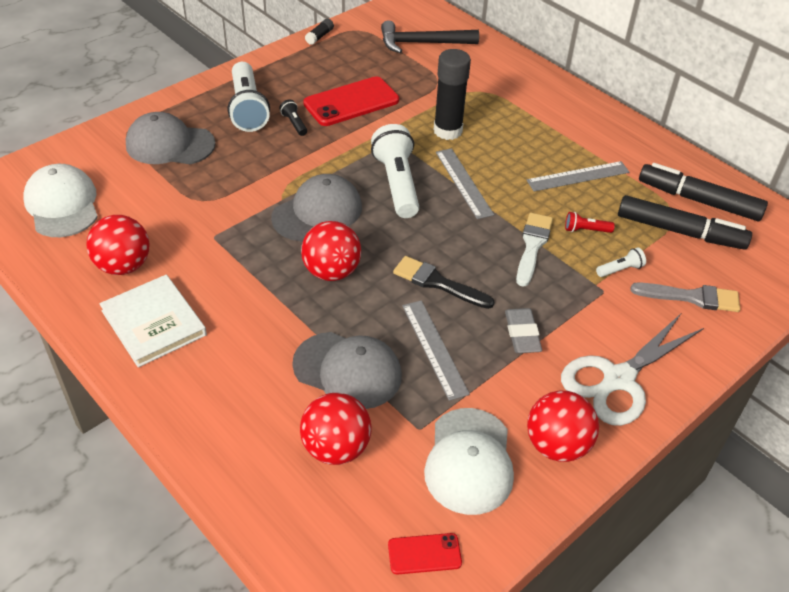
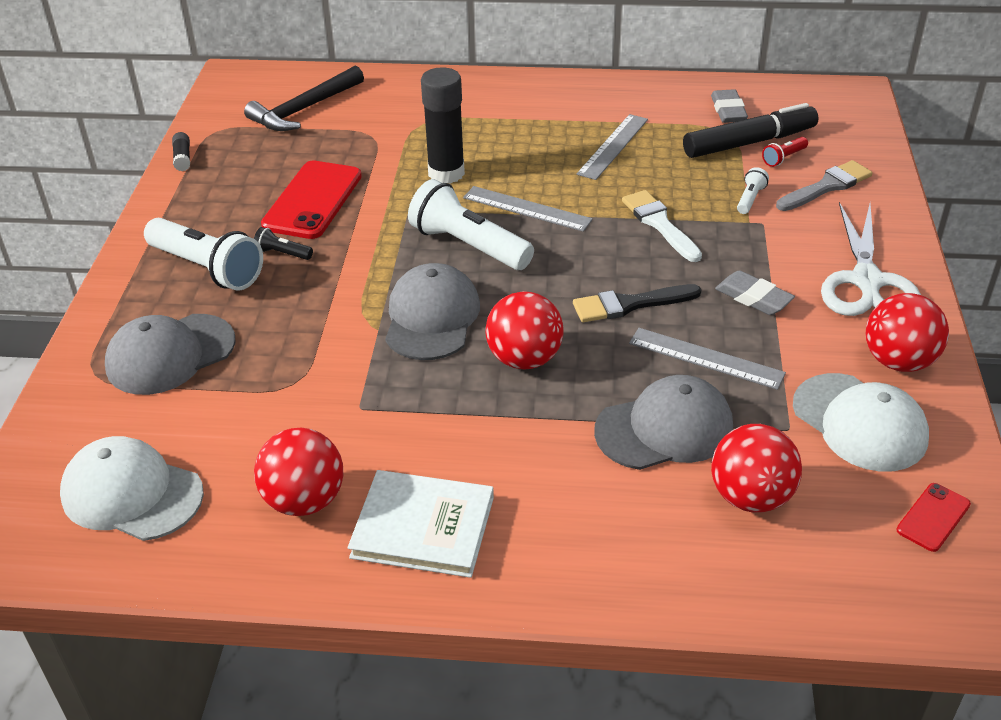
camera: 40 degrees left, 5 degrees down
(586, 230) = (681, 185): red flashlight -> red flashlight (784, 158)
(698, 200) = (728, 111): black marker -> grey eraser

